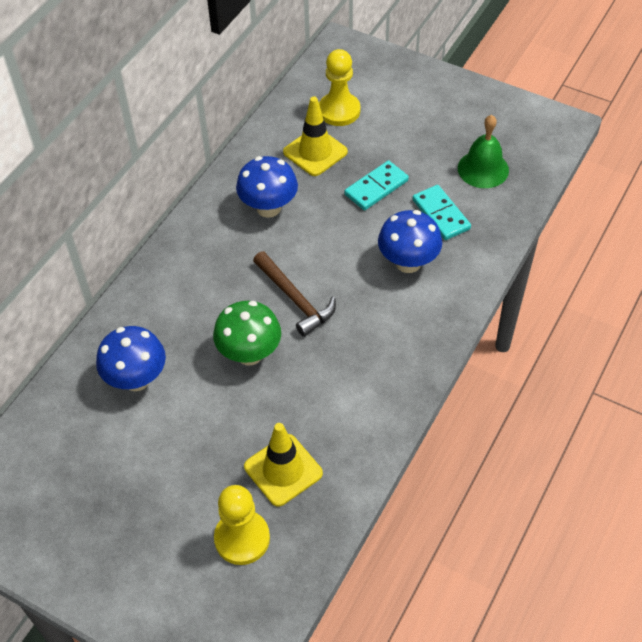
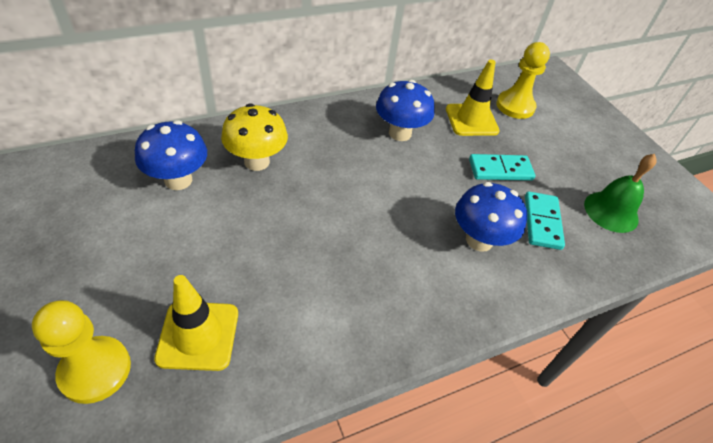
camera: 30 degrees right, 5 degrees down
(180, 318) = (257, 161): none -> yellow mushroom
(249, 354) = (278, 220): green mushroom -> none
(295, 299) = (356, 205): brown hammer -> none

